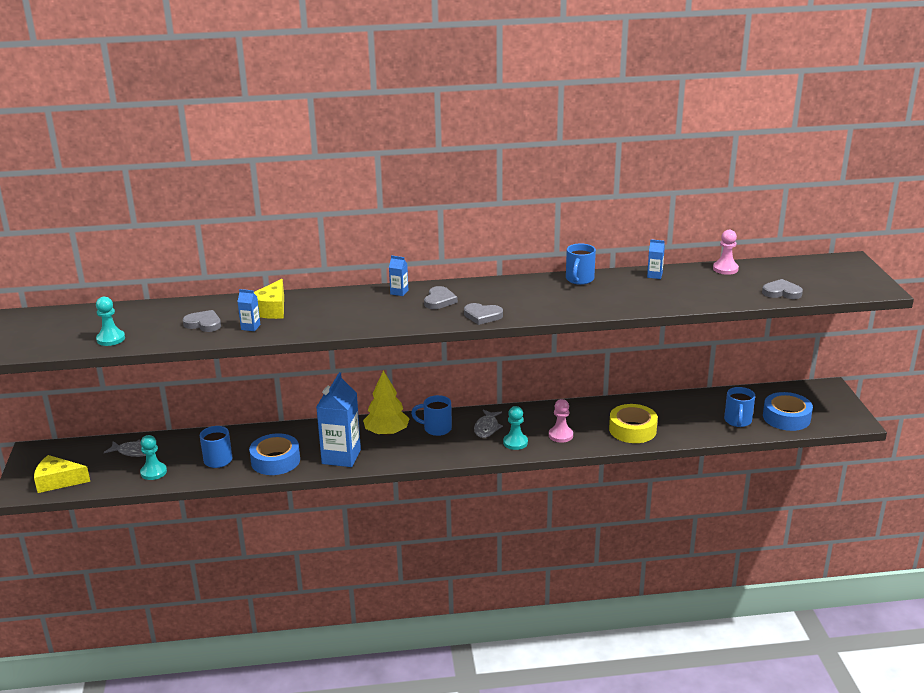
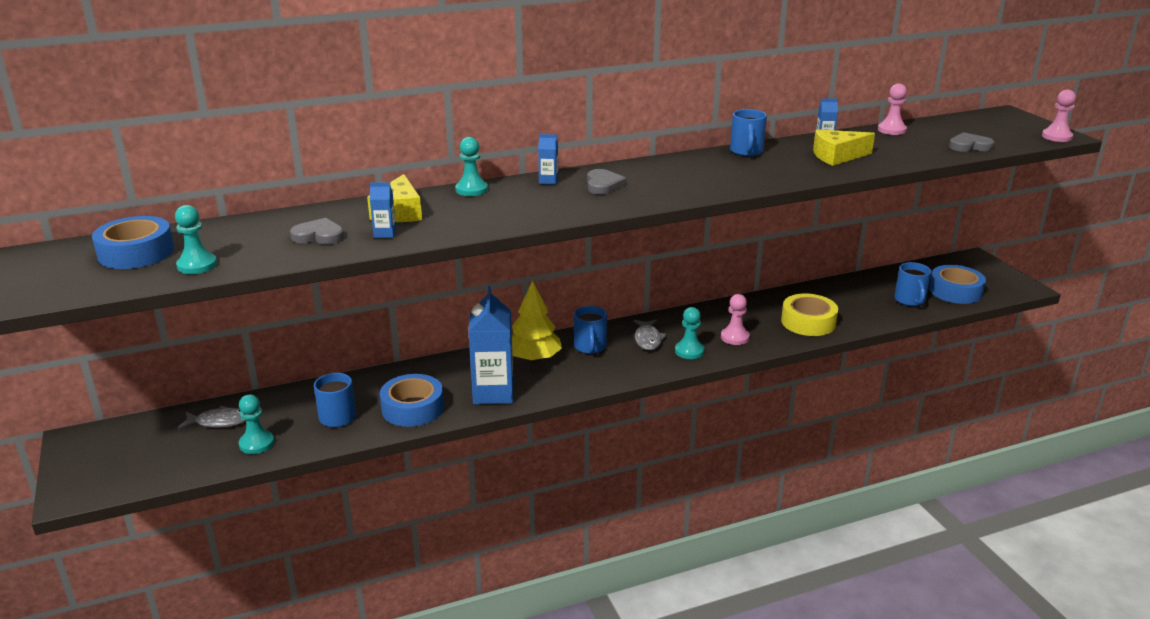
camera: 15 degrees left, 0 degrees up
(58, 481) = (125, 473): yellow cheese -> yellow cheese (837, 156)
(75, 324) = (136, 253): none -> blue tape
(335, 294) = (471, 190): none -> turquoise pawn
(436, 429) = (590, 347): blue mug -> blue mug turned 90 degrees counterclockwise
(482, 316) = (667, 196): grey heart -> none
(873, 290) = (1056, 137): none -> pink pawn

